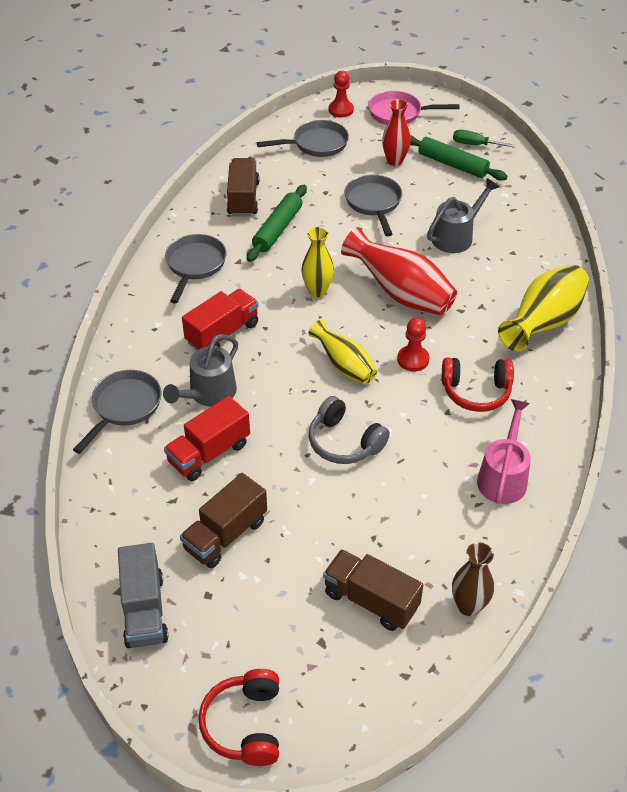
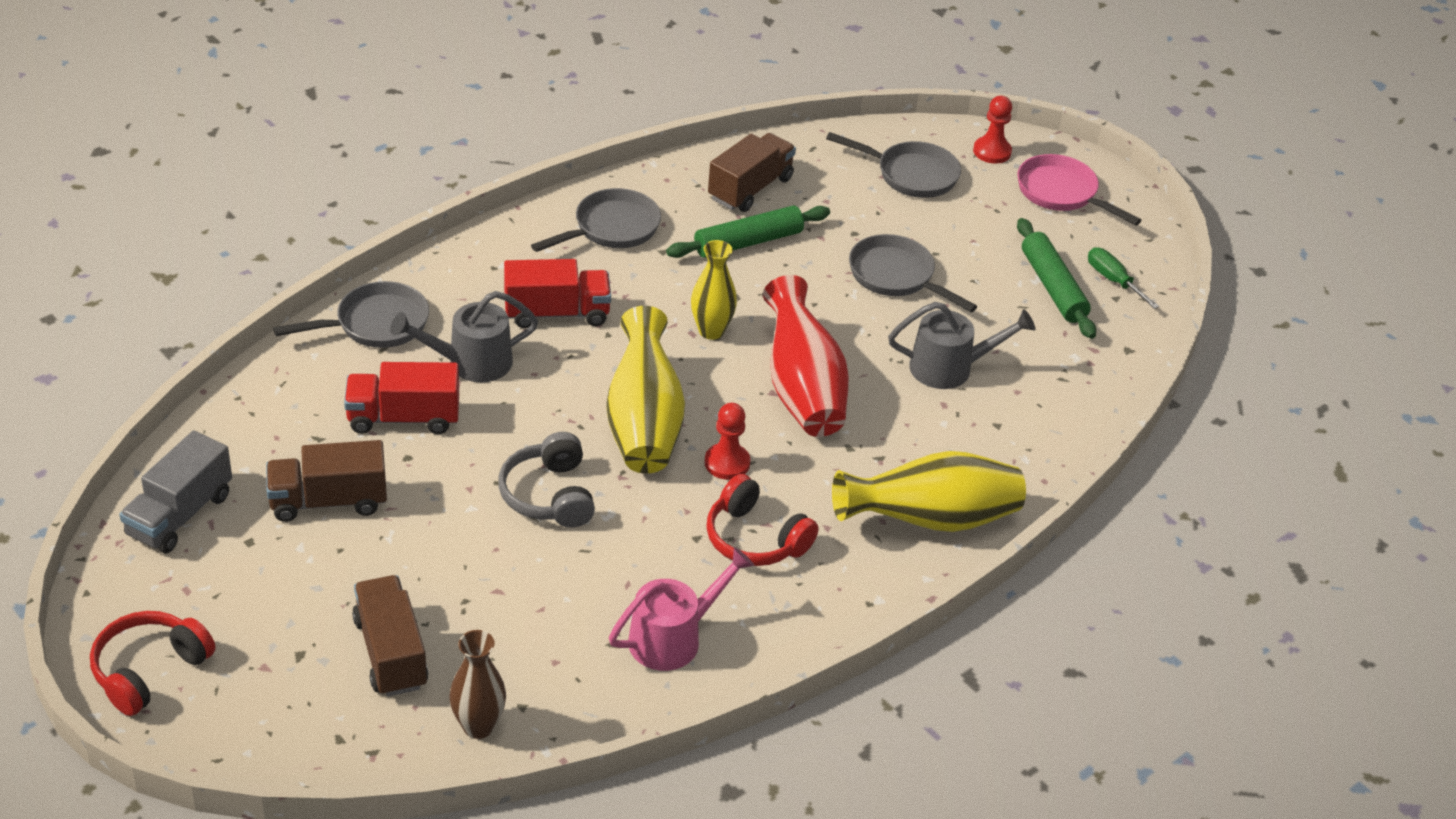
camera: 35 degrees right, 5 degrees down
(344, 366) = (643, 422): yellow vase -> yellow vase, size x1.62
(374, 203) = (896, 276): grey pan -> grey pan turned 75 degrees counterclockwise
(395, 161) = (984, 244): red vase -> none

